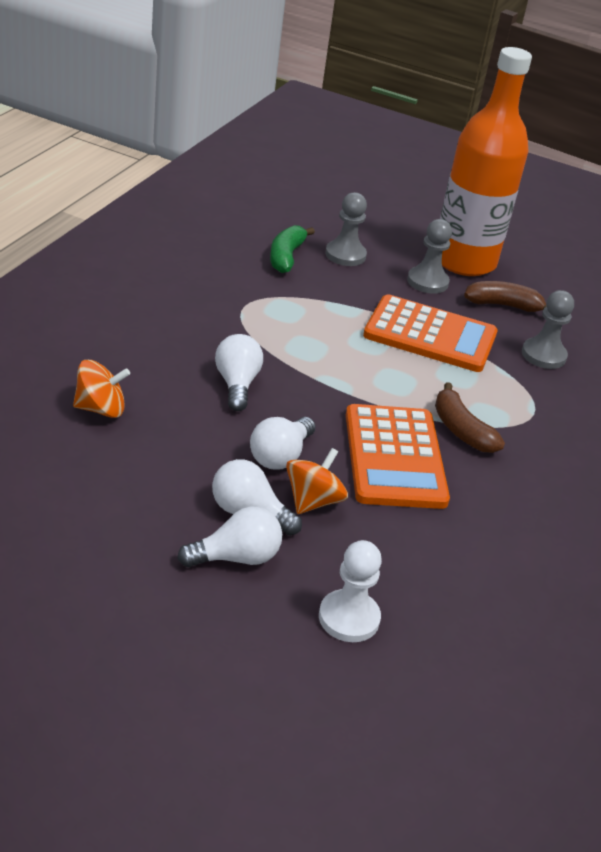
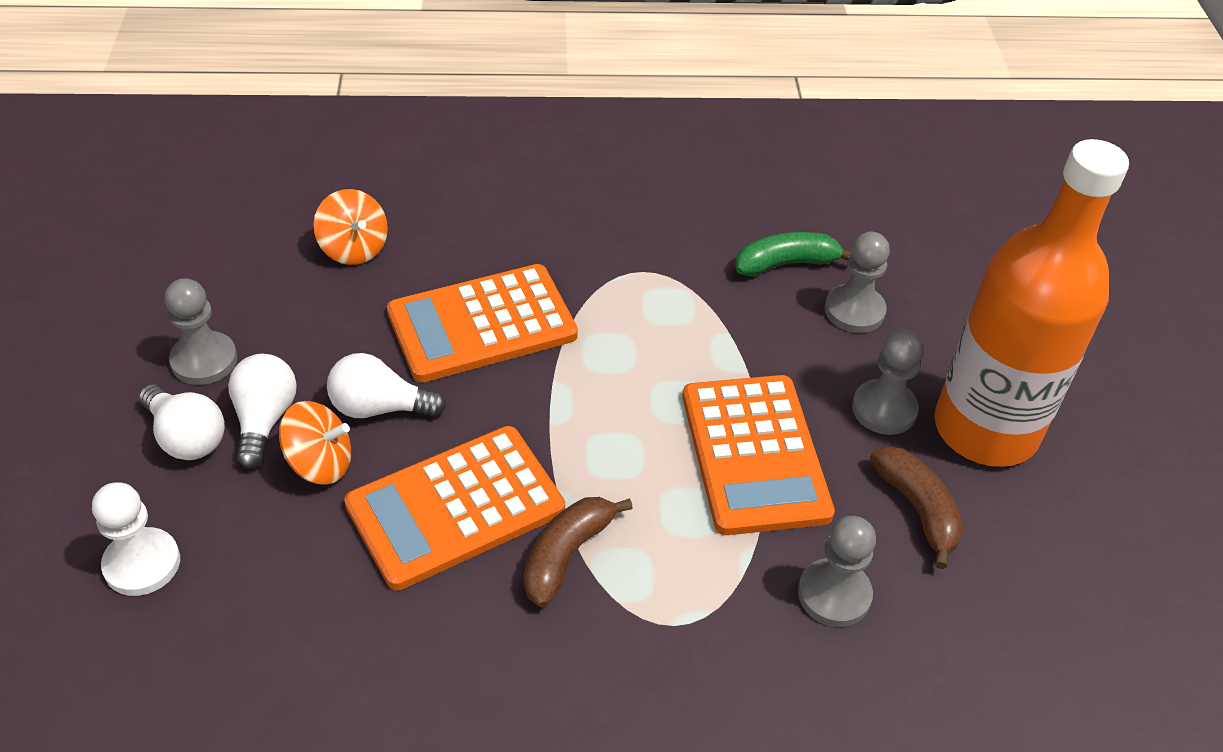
camera: 65 degrees right, 10 degrees up
(158, 523) = (204, 360): none -> grey pawn
(237, 384) = (482, 324): white light bulb -> orange calculator

